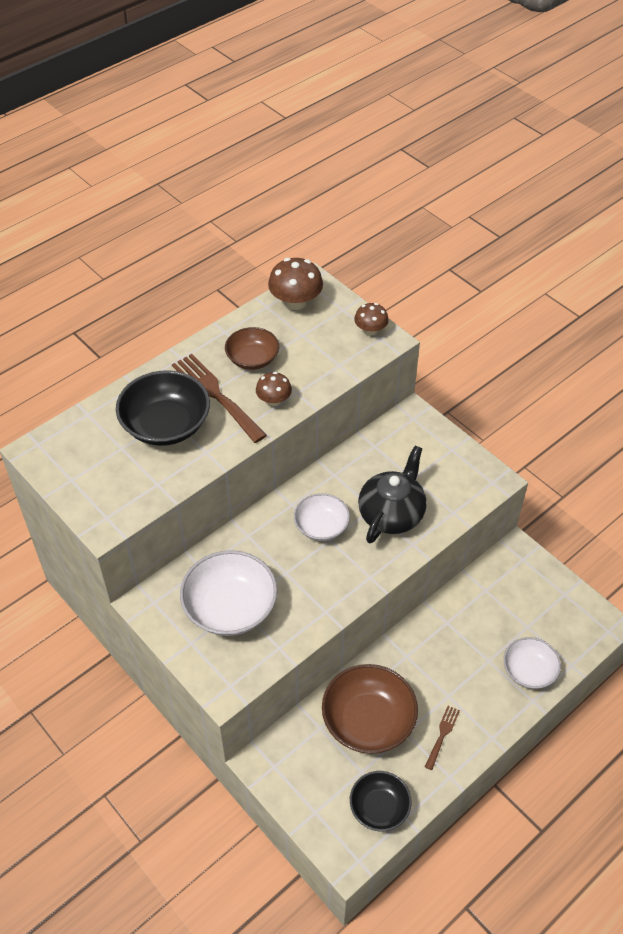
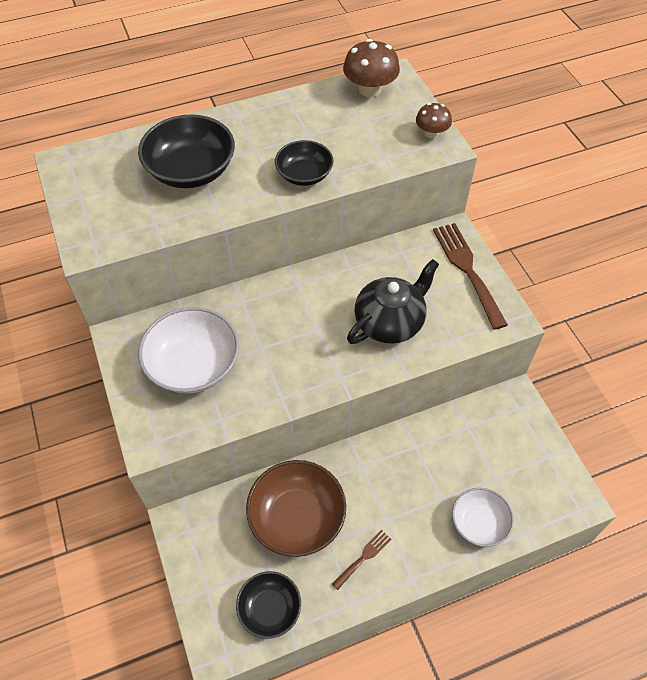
camera: 20 degrees right, 5 degrees up
(215, 395) = (251, 155): brown fork -> brown fork (467, 270)
(252, 359) = (303, 131): brown bowl -> none
(274, 400) = (304, 174): brown mushroom -> black bowl
(321, 526) = (315, 314): white bowl -> none

